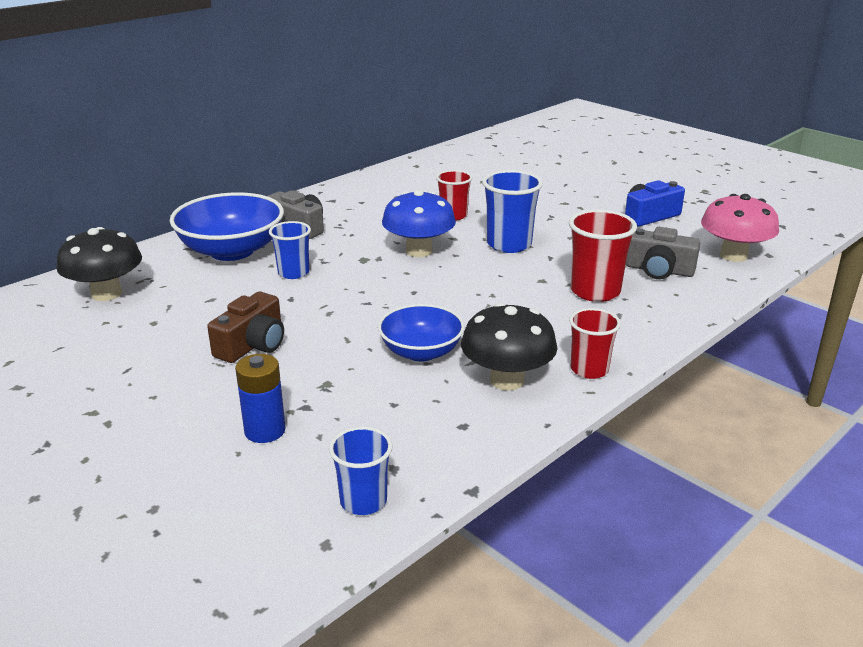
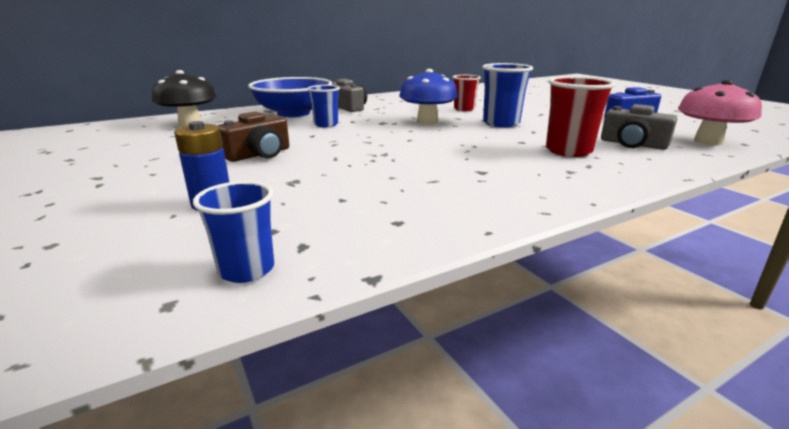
camera: 15 degrees right, 5 degrees down
(421, 352) = (391, 170): blue bowl -> none
(507, 380) = (460, 195): black mushroom -> none
(589, 369) = (549, 197): red cup -> none

